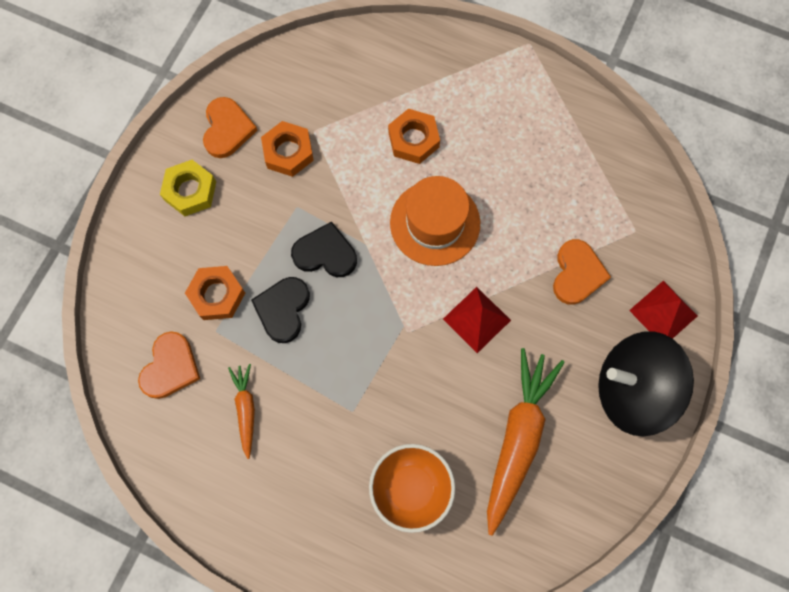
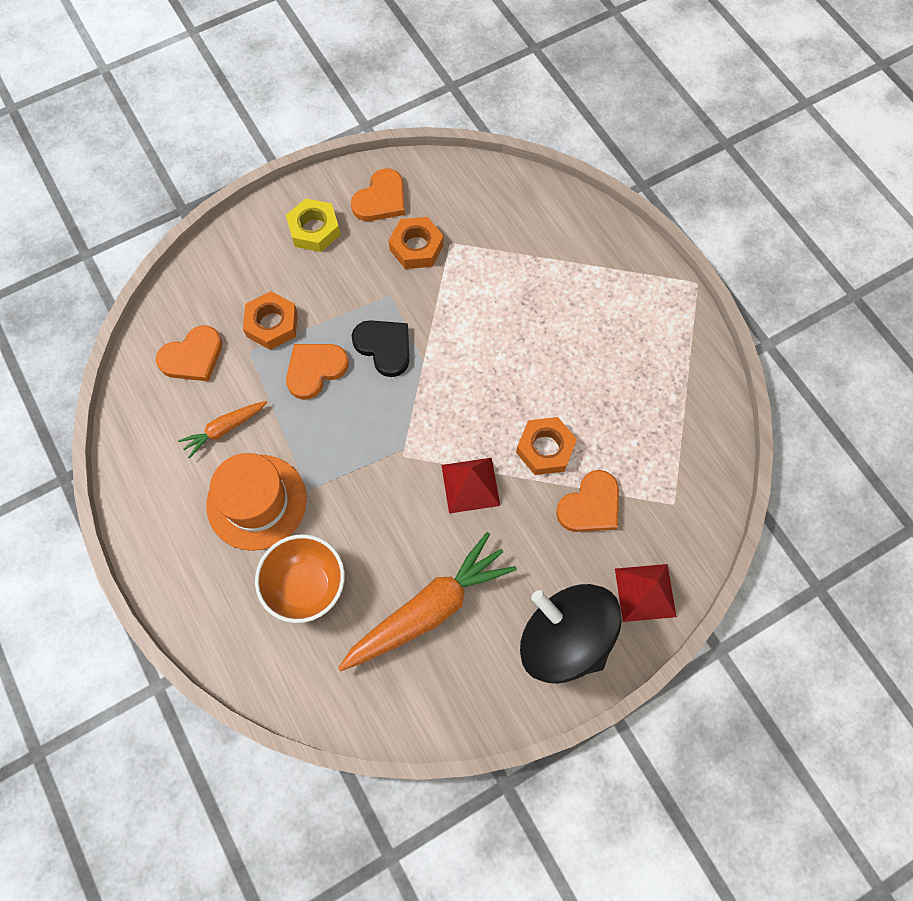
camera: 35 degrees right, 5 degrees down
(245, 409) = (224, 429): orange carrot -> orange carrot turned 150 degrees counterclockwise
(283, 309) = (315, 370): black heart -> orange heart
(413, 140) = (530, 301): orange nut -> orange nut (545, 449)
(435, 223) = (496, 381): orange hat -> orange hat (256, 502)

